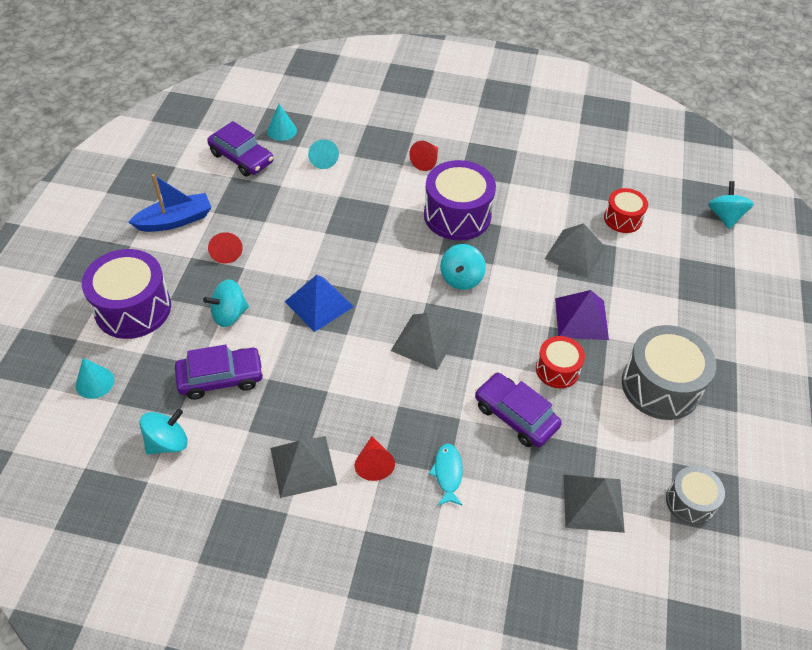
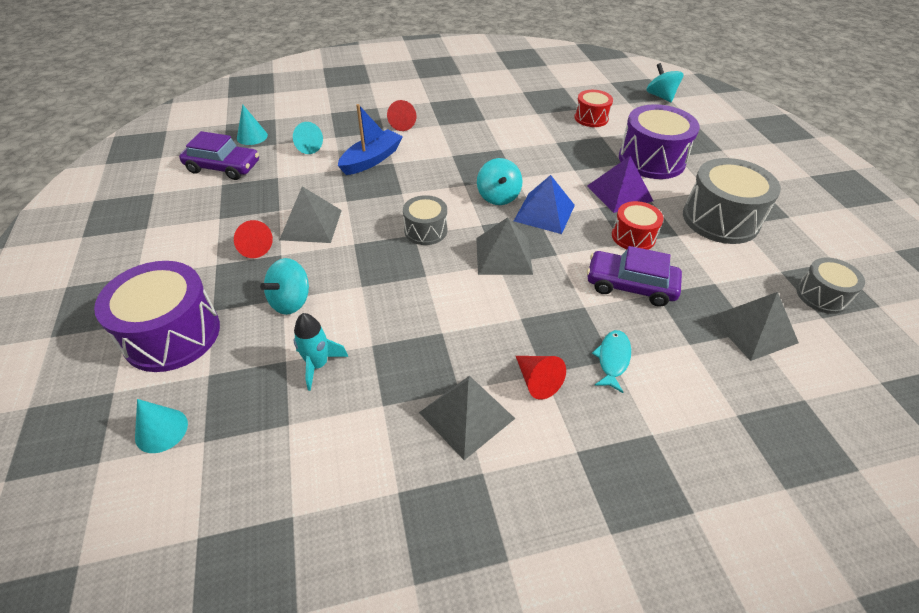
camera: 25 degrees left, 5 degrees down
(167, 442) = (293, 459): turquoise spinning top -> none
(175, 220) = (179, 237): blue boat -> blue boat (371, 160)
(221, 378) = (318, 365): purple car -> turquoise rocket
(319, 304) = (380, 259): blue pyramid -> blue pyramid (544, 212)
(373, 290) = (426, 230): none -> grey drum
(447, 473) = (612, 359): turquoise fish -> turquoise fish turned 45 degrees clockwise
(457, 215) = (459, 153): purple drum -> purple drum (651, 159)
(575, 253) = (575, 150): grey pyramid -> grey pyramid (311, 224)

